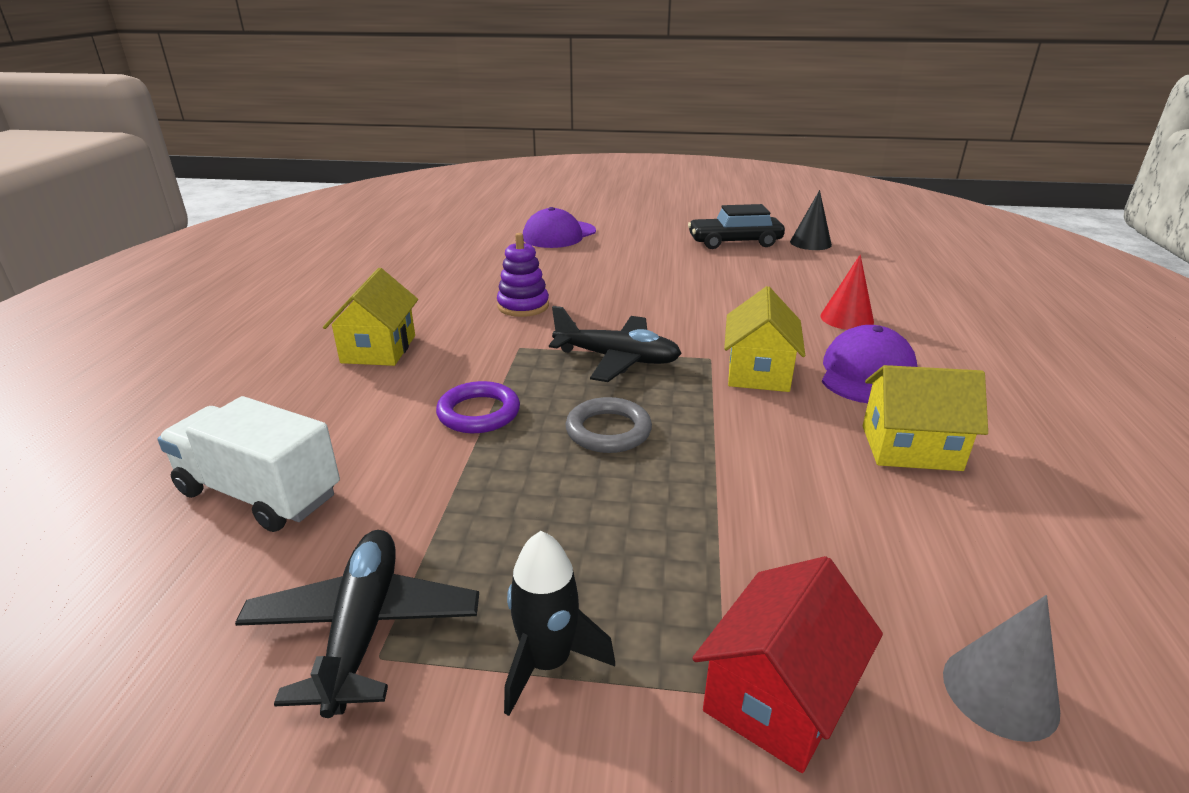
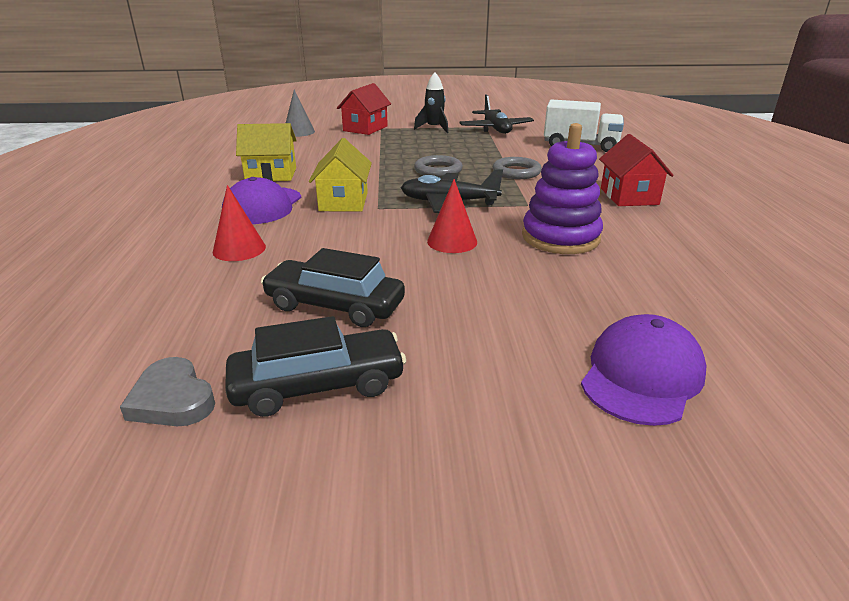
camera: 170 degrees right, 0 degrees up
(379, 349) = (629, 196): yellow house -> red house
(479, 413) = (516, 172): purple ring -> grey ring
(523, 306) = (560, 237): purple stacking toy -> purple stacking toy, size x1.50
(632, 310) = (452, 241): none -> red cone
(736, 272) = (335, 305): none -> black car
(810, 243) = (172, 399): black cone -> grey heart

